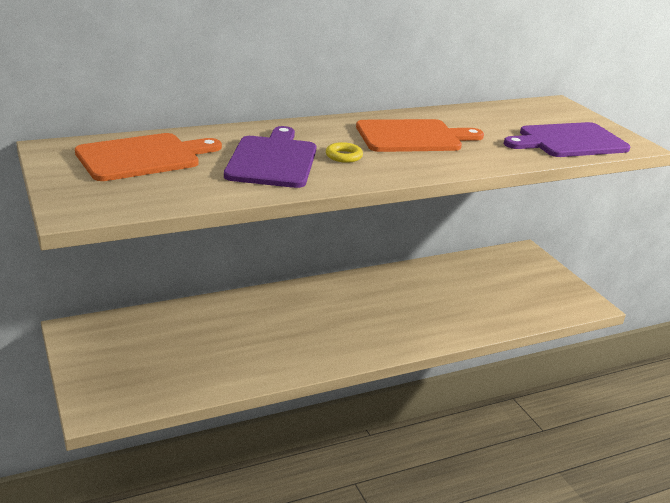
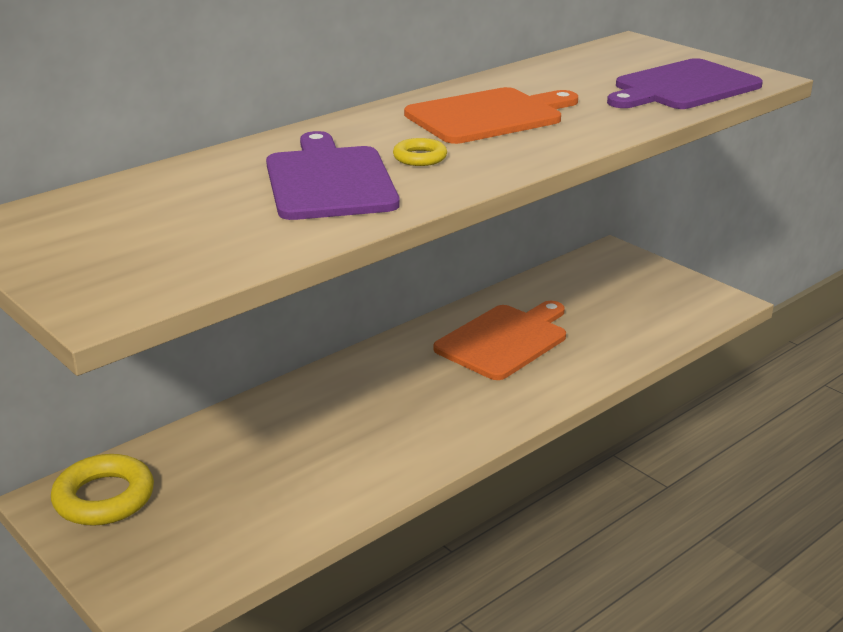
camera: 15 degrees left, 0 degrees up
(104, 336) = (104, 498): none -> yellow ring
(143, 157) = (141, 211): orange cutting board -> orange cutting board (504, 340)

